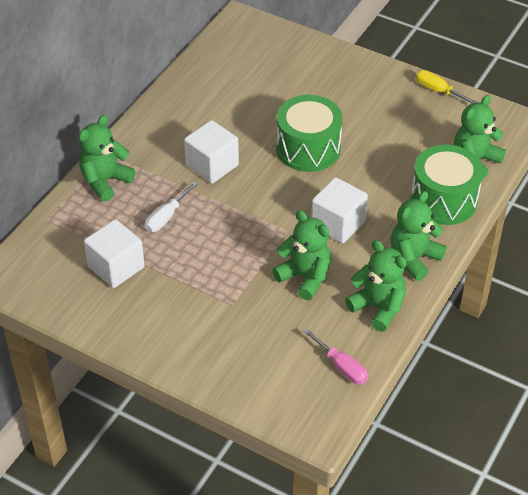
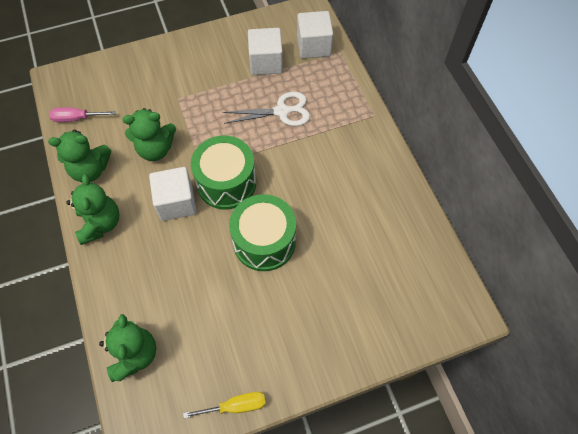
camera: 130 degrees right, 15 degrees up
(105, 181) = (346, 99): green teddy bear -> none
(166, 217) = (282, 111): white screwdriver -> white scissors
(212, 165) = (305, 168): white cube -> white cube (313, 46)
(444, 200) = (124, 291): green drum -> green drum (226, 183)

